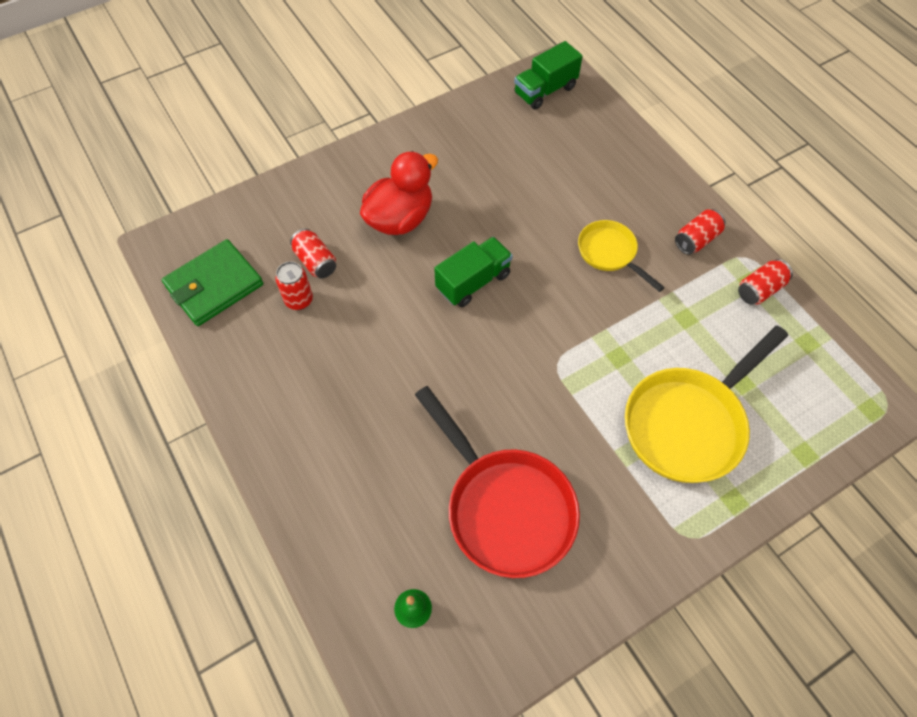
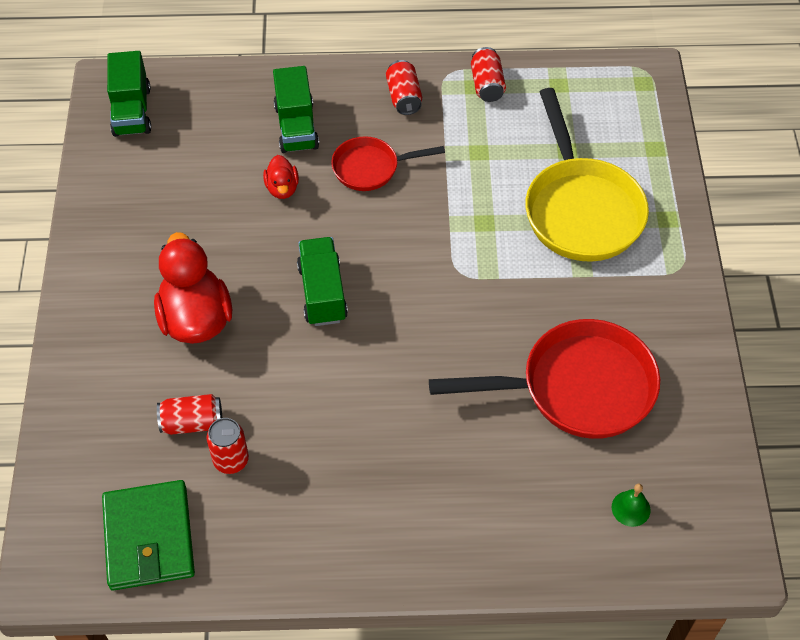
camera: 60 degrees left, 5 degrees down
(547, 209) = (282, 188): none -> red duck
(609, 188) = (296, 127): none -> green truck
(610, 253) = (371, 168): yellow pan -> red pan

